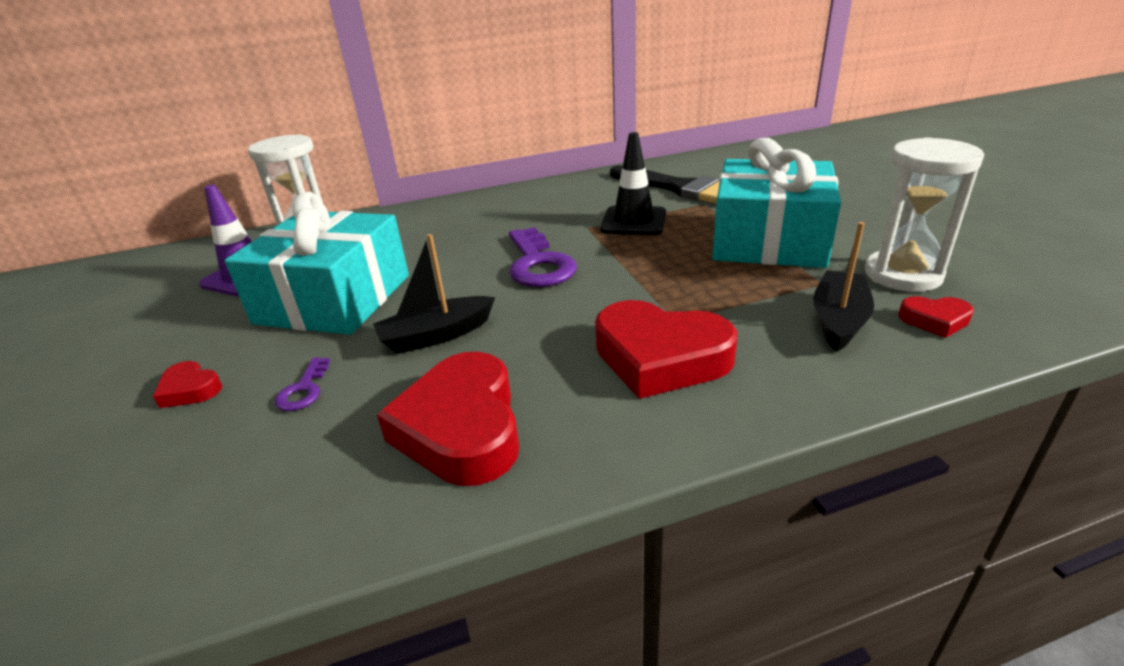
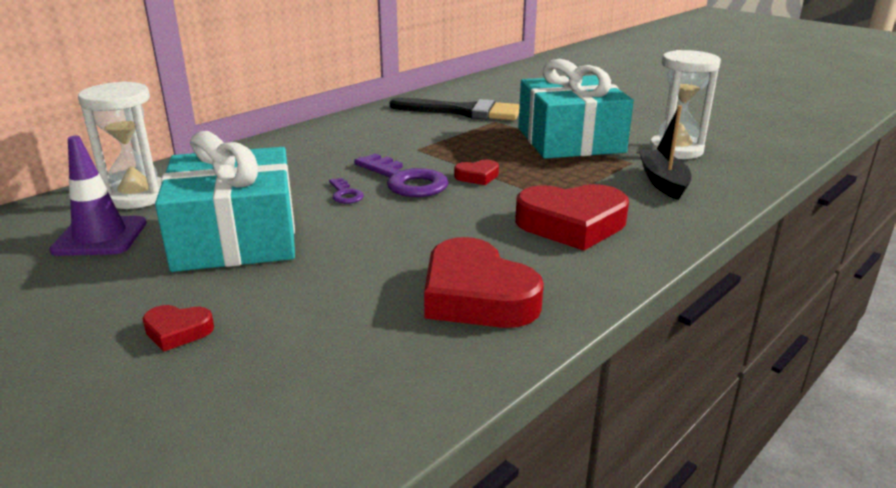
camera: 30 degrees left, 5 degrees down
(304, 390) = (302, 305): purple key -> purple key (345, 194)
(436, 335) = (377, 244): black boat -> none
(633, 221) = (451, 140): black traffic cone -> none
(934, 320) = (717, 173): red heart -> red heart (477, 176)

